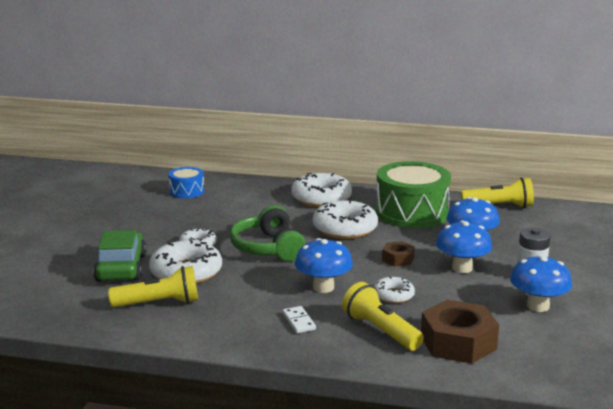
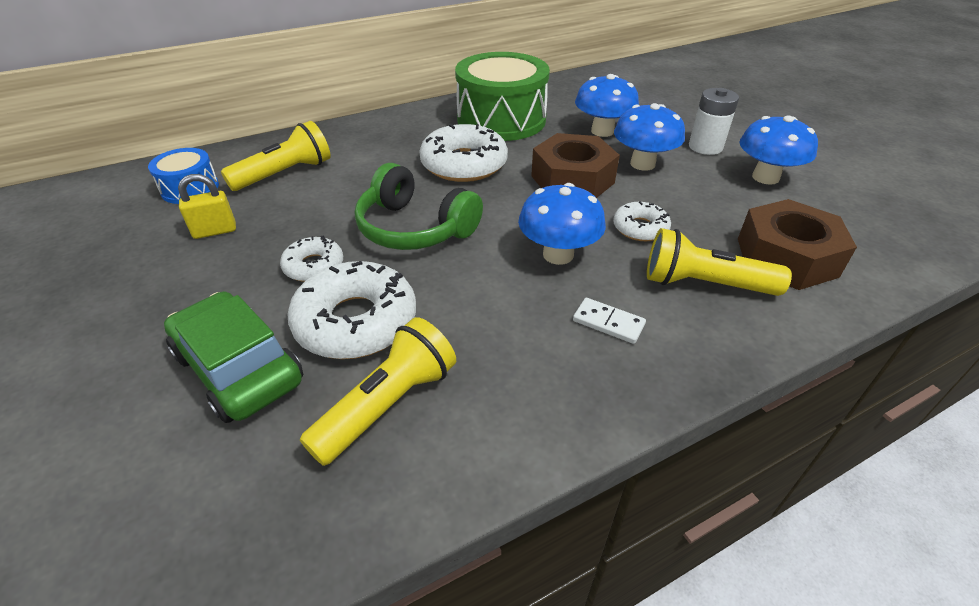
camera: 40 degrees left, 20 degrees up
(174, 214) = (215, 231): none -> yellow padlock
(321, 198) = (383, 136): white donut -> none
(398, 259) = (572, 179): brown nut -> brown nut, size x1.93
(499, 206) = (564, 85): yellow flashlight -> yellow flashlight (285, 174)

